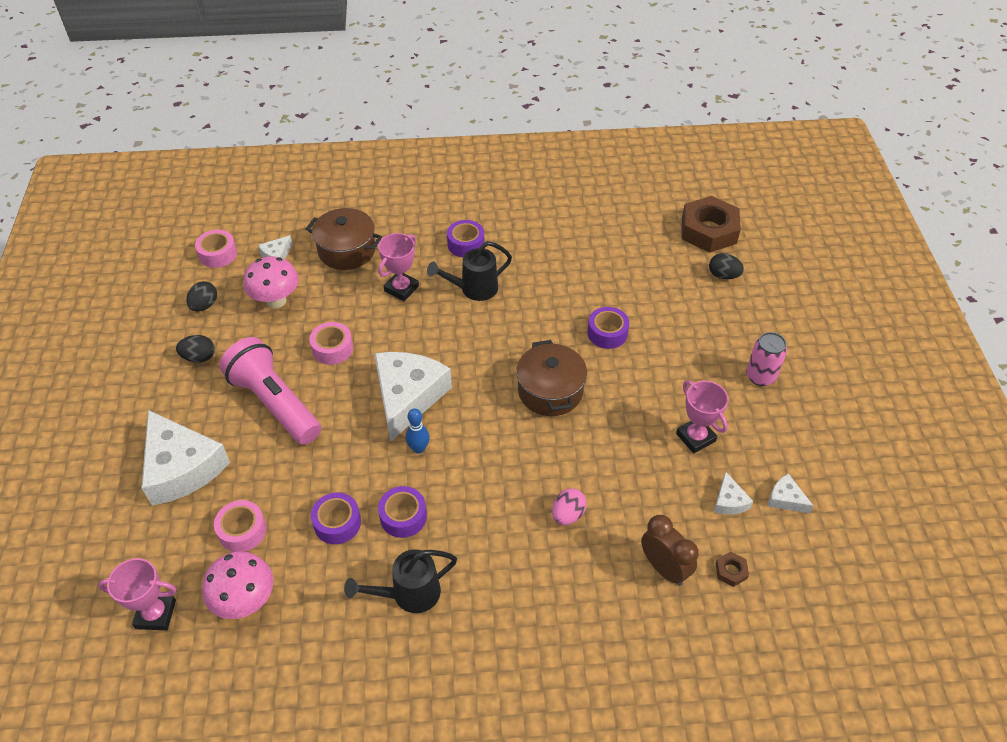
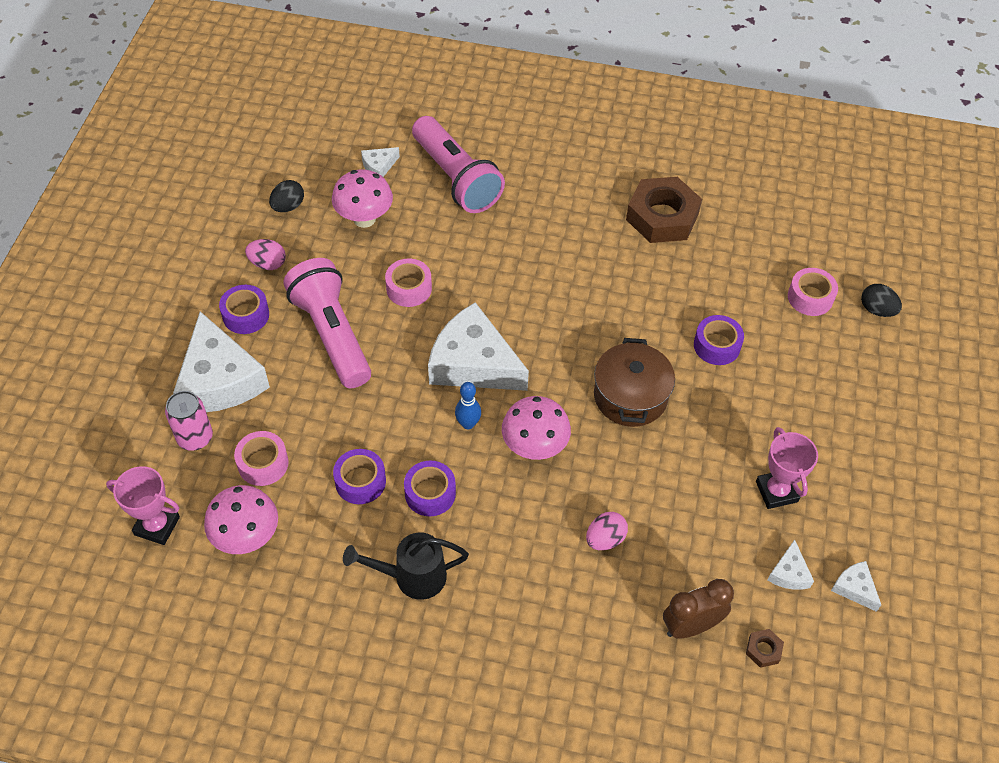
camera: 15 degrees right, 5 degrees up
(199, 357) = (268, 264): black egg -> pink egg
(218, 254) = (317, 150): pink tape -> pink tape (810, 297)
(347, 250) = (456, 178): brown pot -> pink flashlight
(401, 289) = (502, 237): pink trophy -> none
(408, 397) = (473, 363): white cheese -> white cheese turned 90 degrees counterclockwise
(466, 244) = (590, 201): purple tape -> purple tape (246, 315)
(473, 289) = (582, 257): black watering can -> none
(482, 453) = (534, 447): none -> pink mushroom
(664, 568) = (690, 626): brown clock -> brown clock turned 90 degrees counterclockwise
(708, 230) = (879, 250): brown nut -> brown nut (662, 217)
(760, 376) = (877, 440): pink can -> pink can (195, 438)

